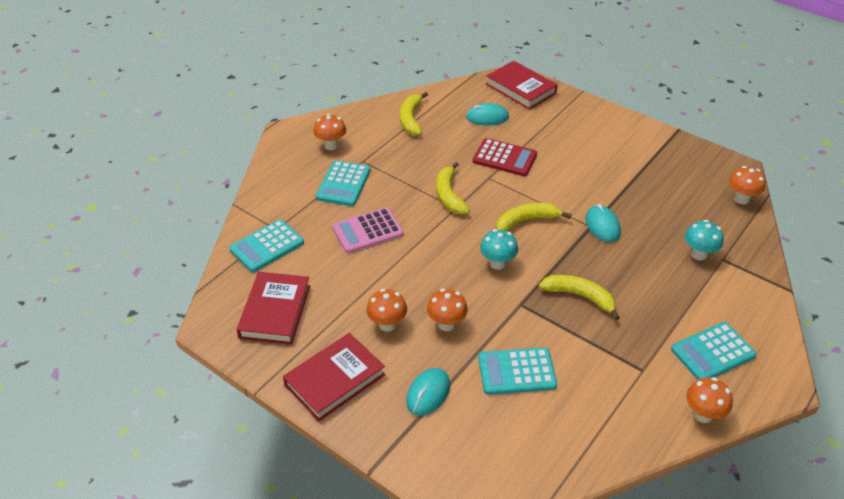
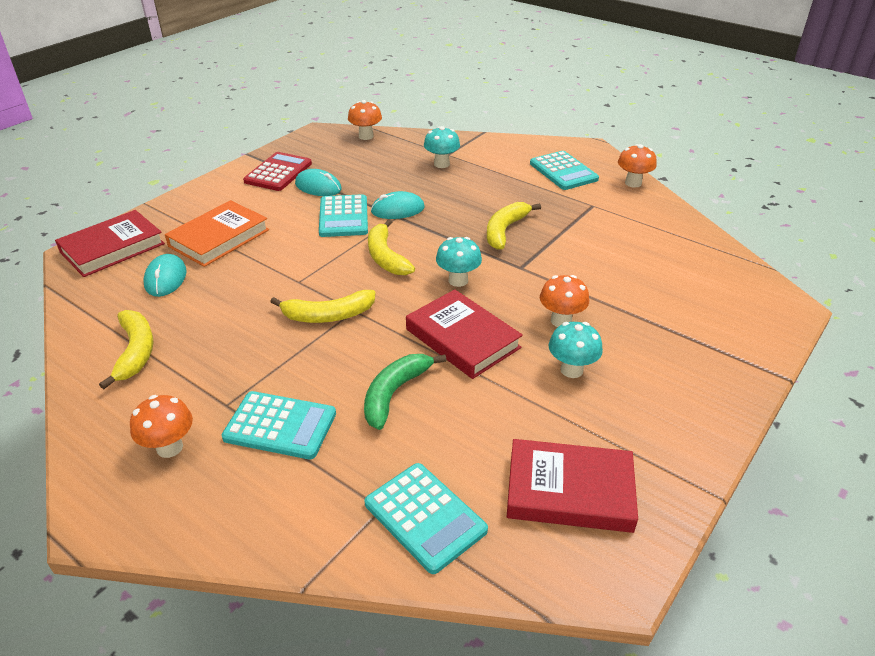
camera: 90 degrees left, 5 degrees down
(335, 380) = (675, 415): red book -> red book (462, 338)
(367, 231) = (394, 393): pink calculator -> green banana
(387, 324) = (571, 370): orange mushroom -> turquoise mushroom
(411, 119) = (135, 352): yellow banana -> yellow banana turned 105 degrees counterclockwise
(428, 393) = (667, 335): turquoise mouse -> turquoise mouse (318, 187)
(504, 158) = (262, 267): red calculator -> red calculator (278, 172)
(516, 371) = (617, 274): turquoise calculator -> turquoise calculator (343, 217)
(540, 133) = (219, 238): none -> orange book

